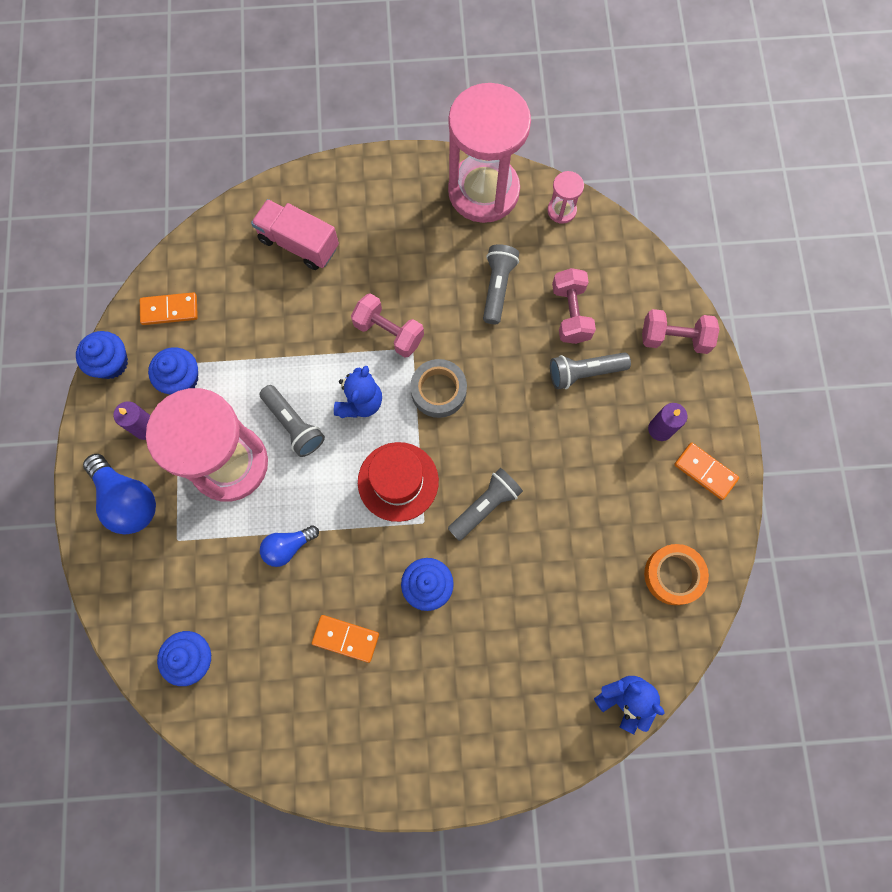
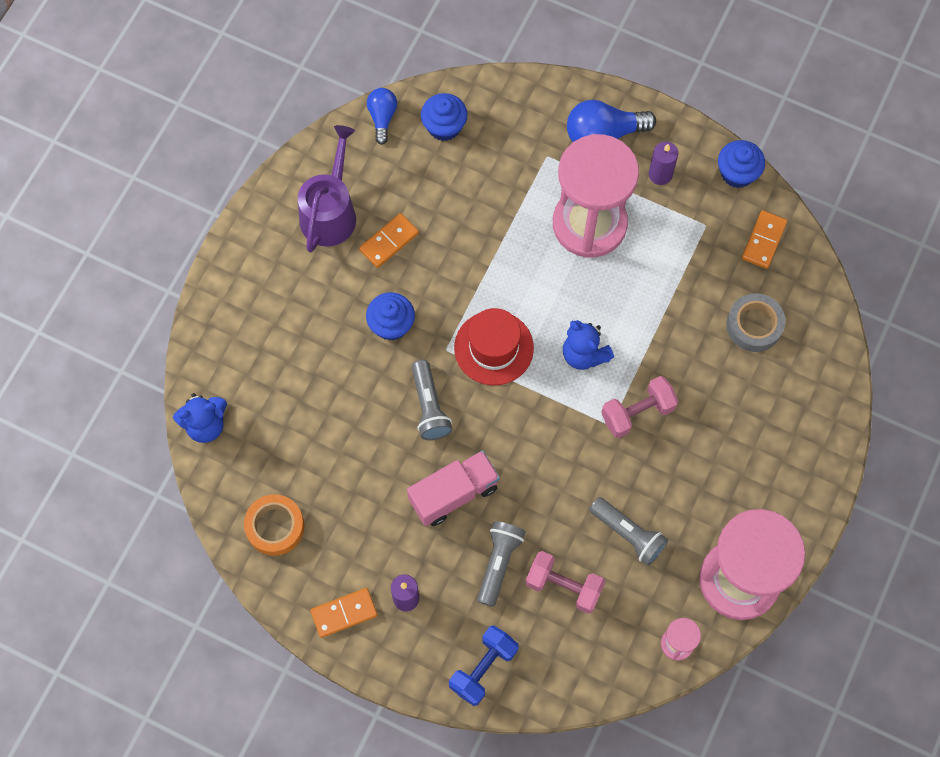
camera: 120 degrees right, 5 degrees down
(181, 379) = (690, 221): blue cupcake -> none
(288, 547) = (490, 235): blue light bulb -> blue light bulb (382, 118)
(294, 425) = (594, 290): grey flashlight -> none
(299, 243) = (773, 380): pink truck -> pink truck (453, 494)
(346, 716) = (330, 212): none -> purple watering can
(438, 391) = (556, 425): grey tape -> grey tape (754, 325)
(674, 338) = (483, 668): pink dumbbell -> blue dumbbell

